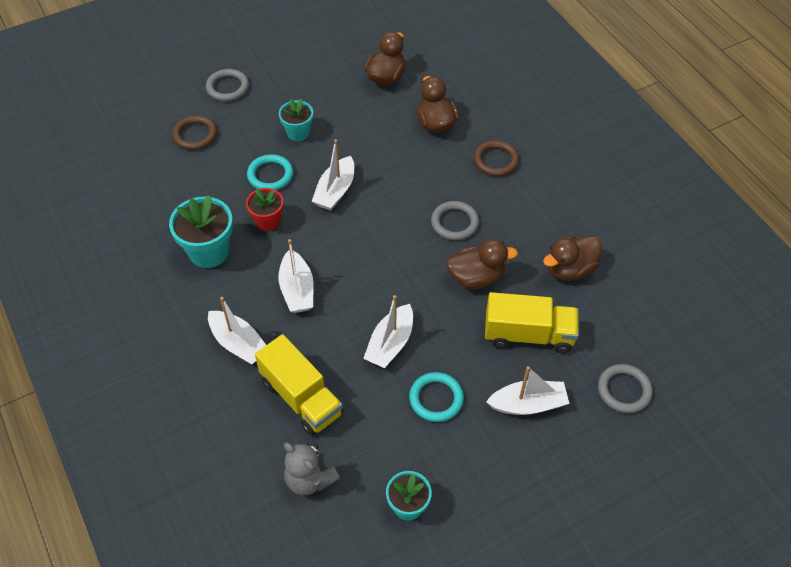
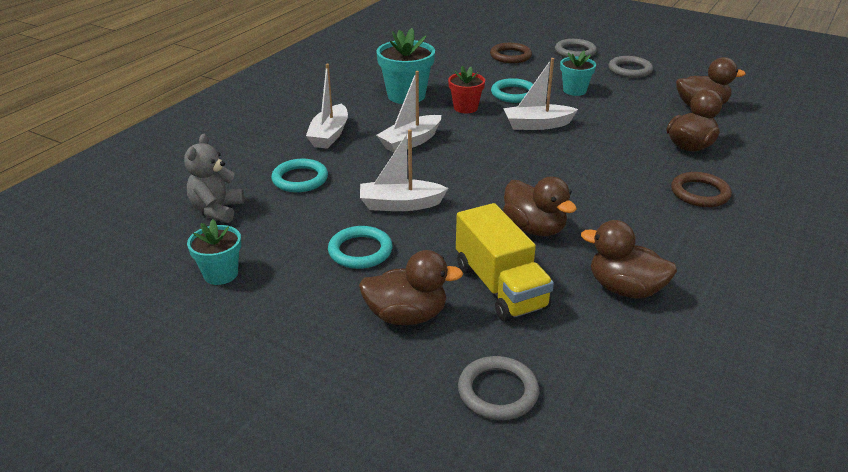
camera: 60 degrees right, 20 degrees down
(301, 397) = (300, 179): yellow truck -> turquoise ring
(454, 223) = (586, 194): grey ring -> grey ring (630, 70)
(528, 404) = (406, 316): white boat -> brown duck

